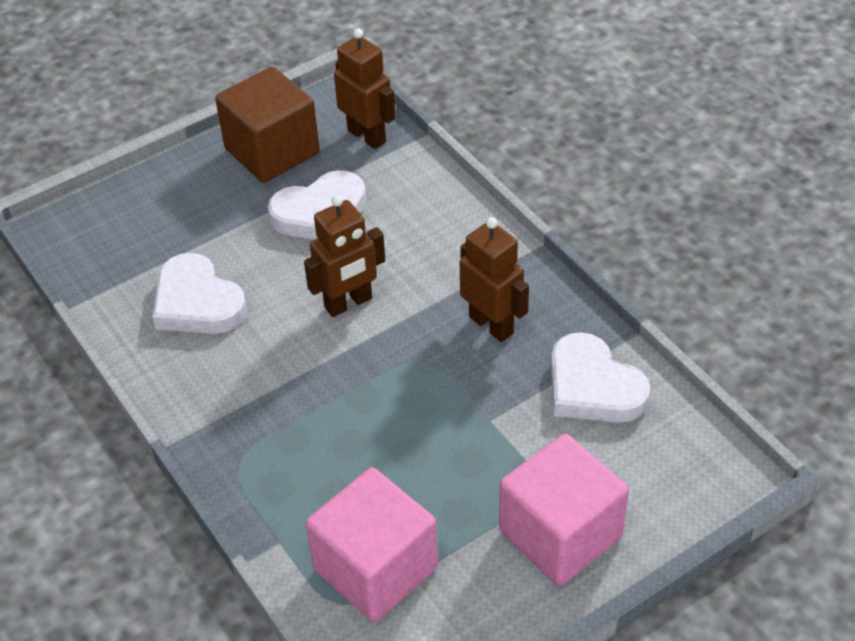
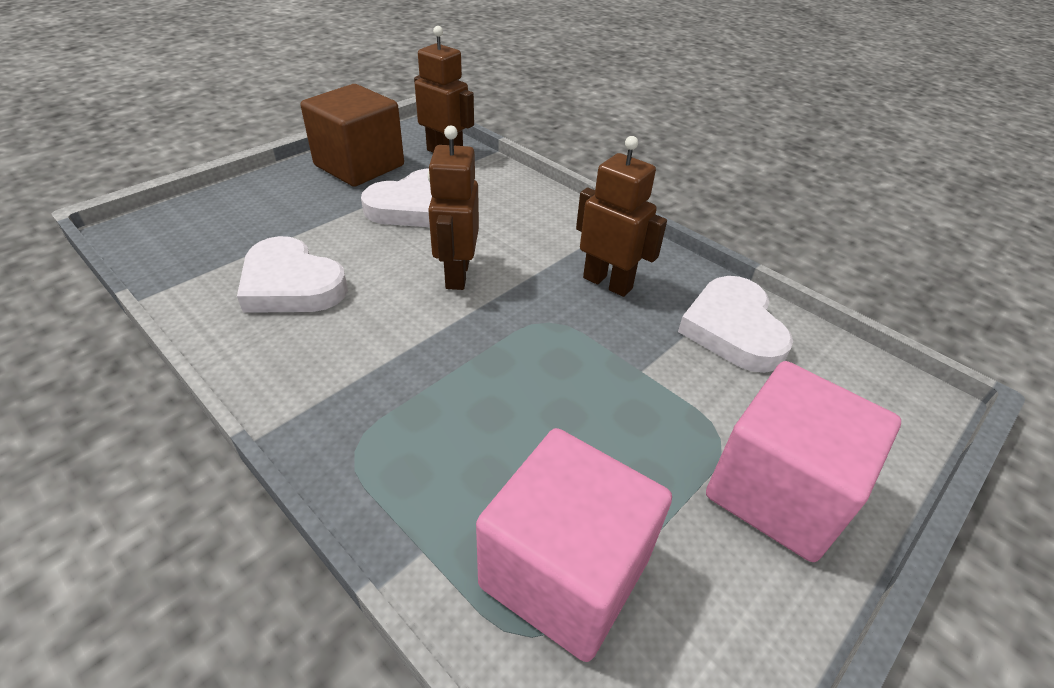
camera: 15 degrees left, 5 degrees down
(348, 303) = (456, 274): brown robot -> brown robot turned 135 degrees clockwise
(593, 387) = (733, 329): white heart -> white heart turned 45 degrees clockwise

